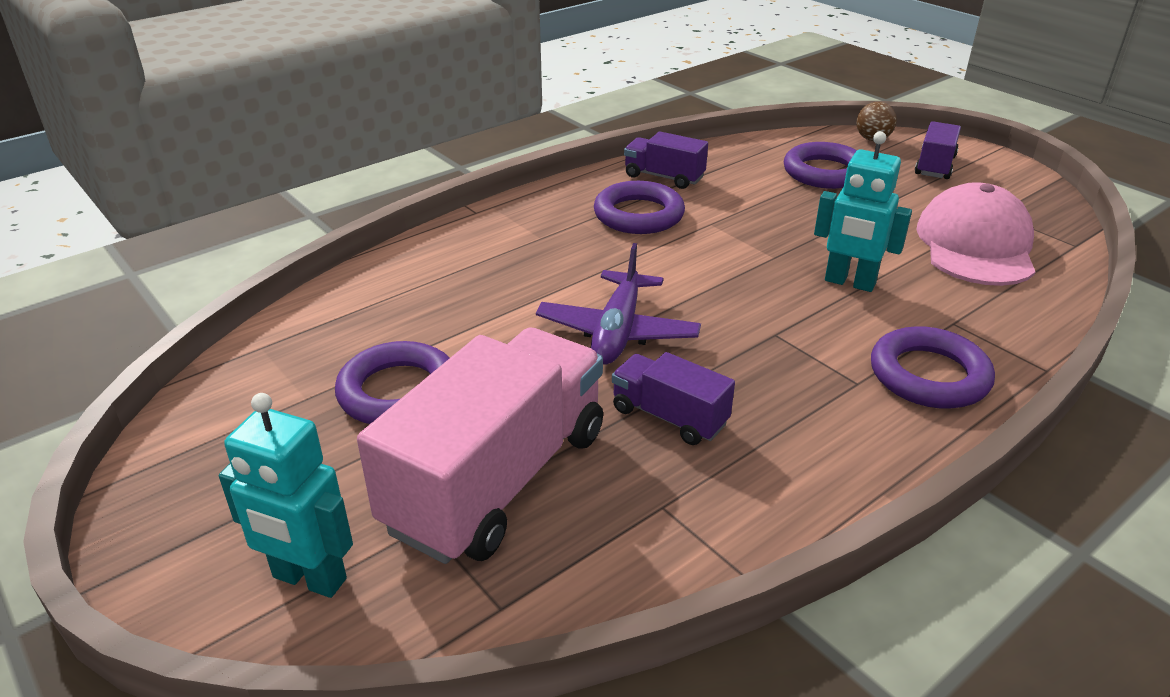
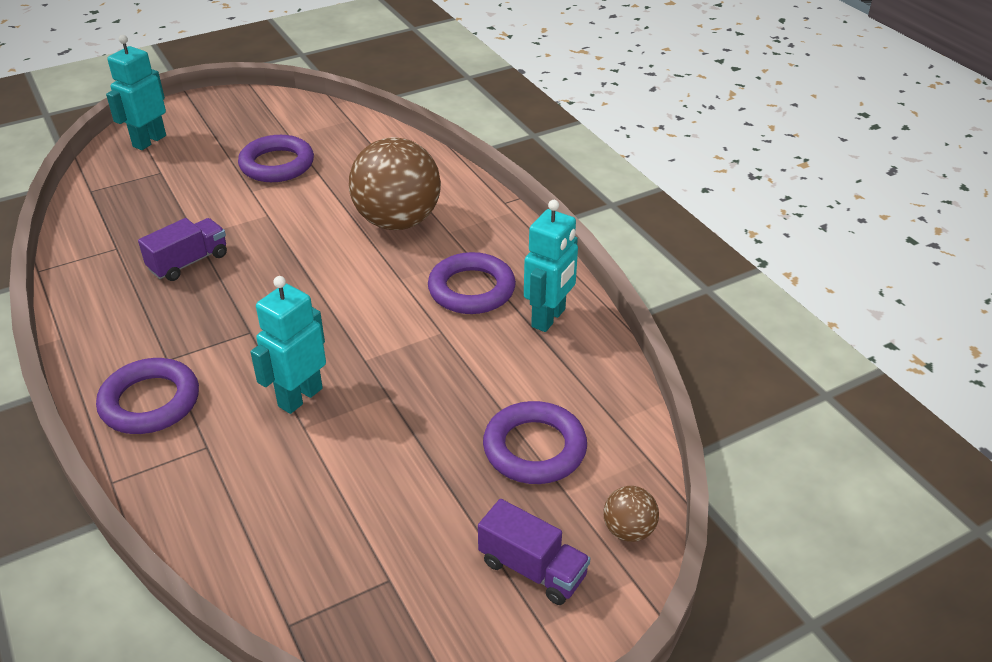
camera: 100 degrees right, 5 degrees up
(498, 479) = (177, 194): pink truck -> none
(529, 270) = (397, 221): none -> brown ball
(617, 332) = (294, 253): purple plane -> none
(664, 177) = (549, 318): purple truck -> turquoise robot
(975, 245) = (325, 523): pink cap -> none

